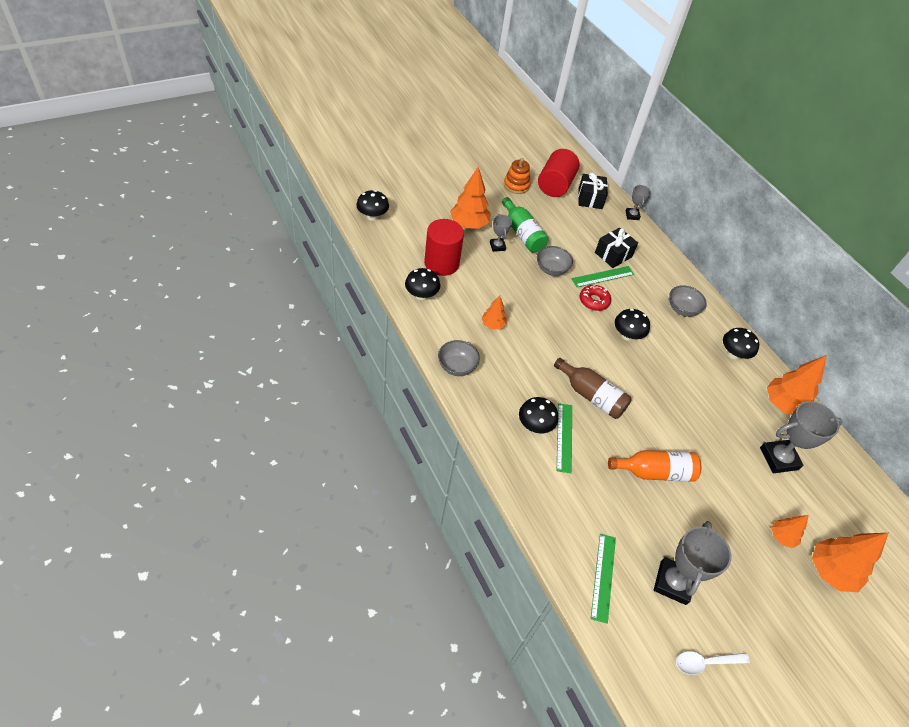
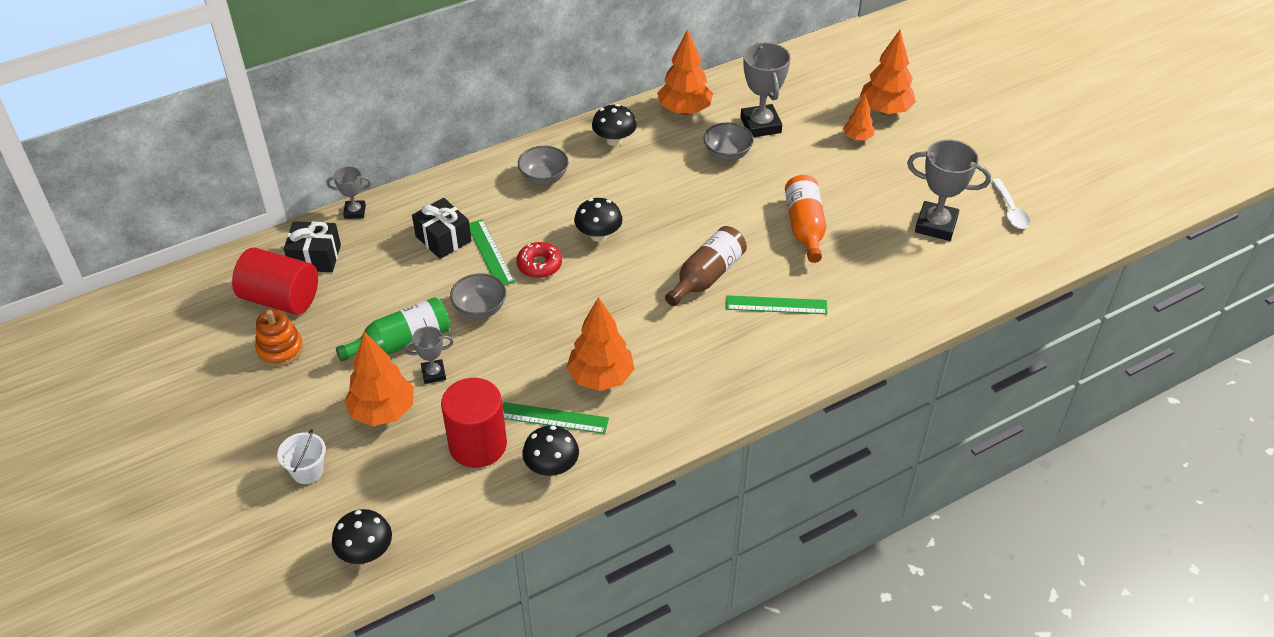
camera: 85 degrees left, 5 degrees down
(429, 195) = (307, 471): none -> white bucket
(457, 366) = (685, 417): grey bowl -> grey bowl (727, 154)
(493, 325) = (601, 377): orange tree -> orange tree, size x1.78
(535, 425) = (765, 333): black mushroom -> none
(603, 577) = (948, 279): green ruler -> green ruler (554, 418)

